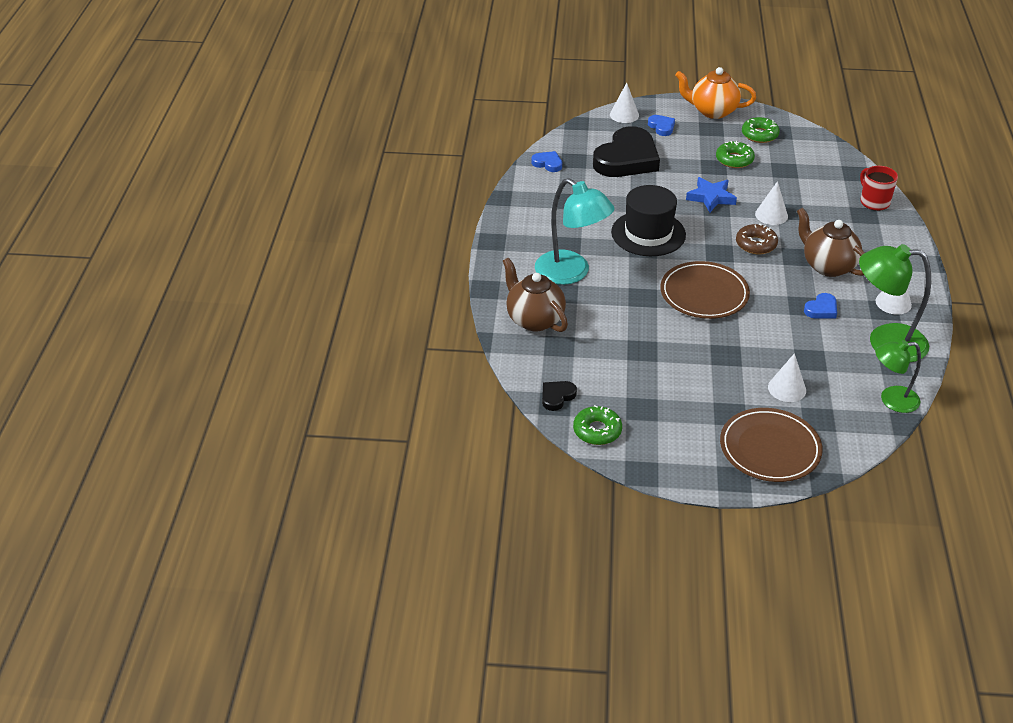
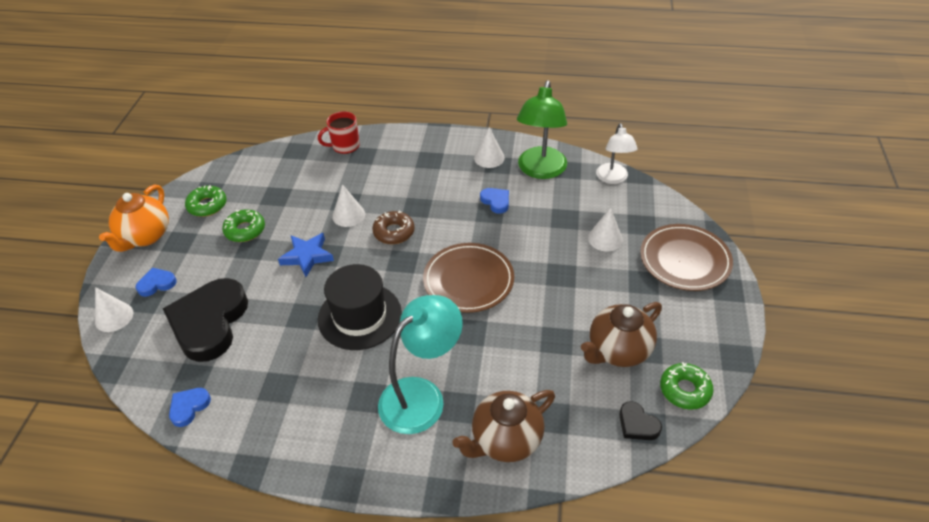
camera: 85 degrees left, 5 degrees up
(627, 159) = (209, 322): black heart -> black heart turned 120 degrees counterclockwise
(827, 266) = (434, 188): brown teapot -> brown teapot (618, 350)
(891, 400) = (613, 178): green lamp -> white lamp

